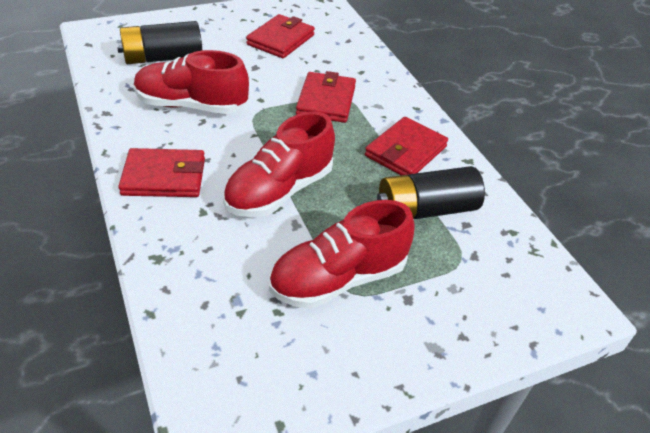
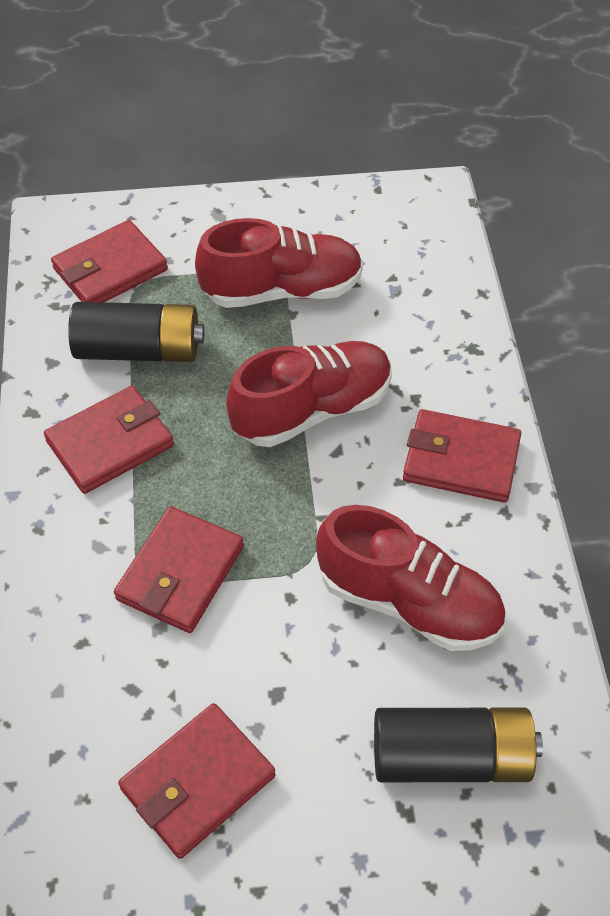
camera: 160 degrees left, 10 degrees up
(493, 269) = (110, 269): none -> red wallet

